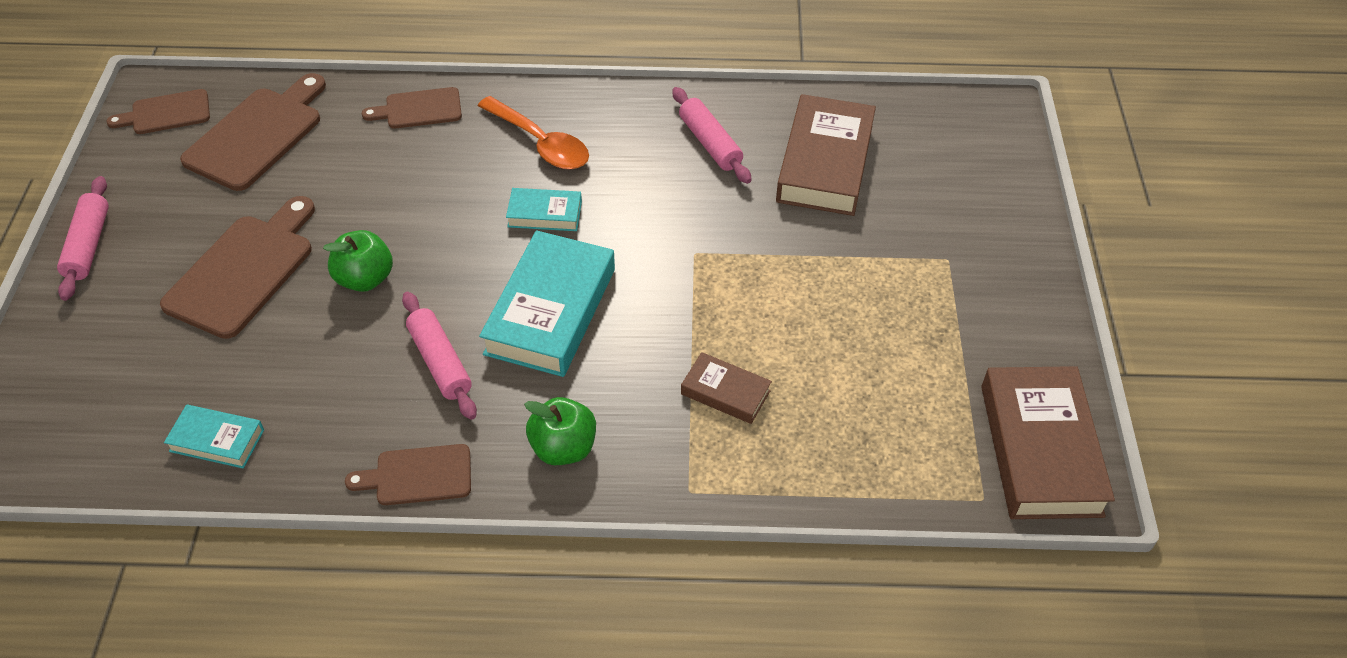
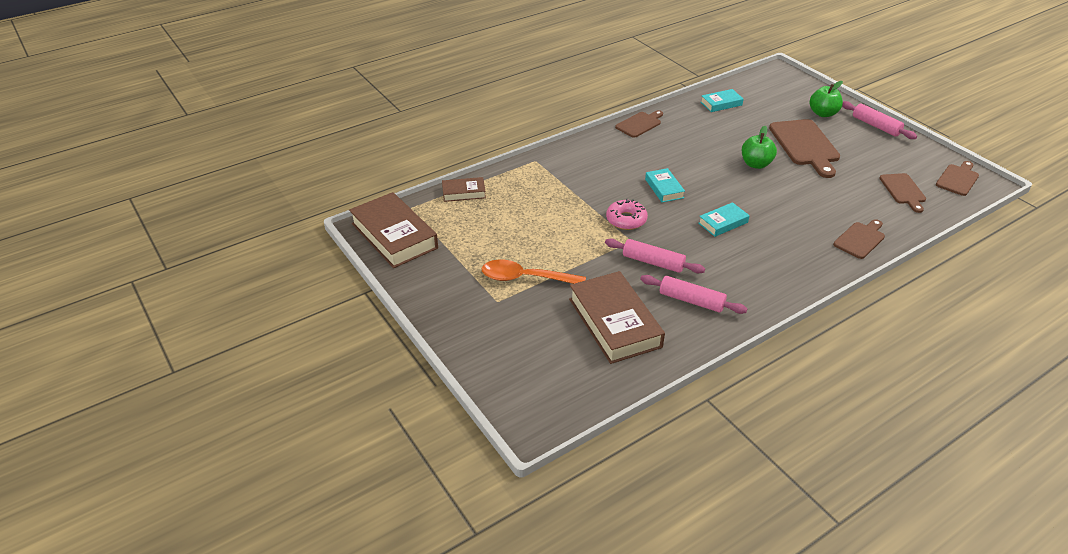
camera: 145 degrees right, 10 degrees down
(258, 135) = (903, 190): brown cutting board -> brown cutting board, size x0.59
(440, 362) = (682, 154): pink rolling pin -> pink rolling pin (653, 262)
(540, 143) = (776, 254): orange spoon -> orange spoon (525, 278)
(551, 311) = (664, 188): turquoise book -> turquoise book, size x0.51
(563, 448) = (598, 152): green apple -> green apple (823, 113)
(666, 288) = (626, 220): none -> pink donut
(725, 392) = (554, 195): brown book -> brown book (464, 192)

